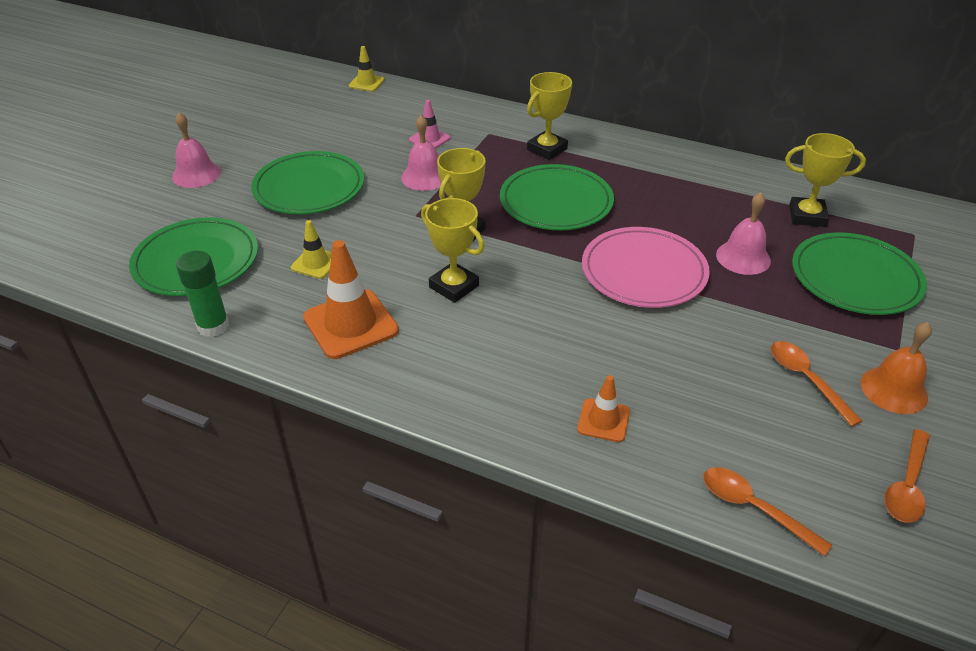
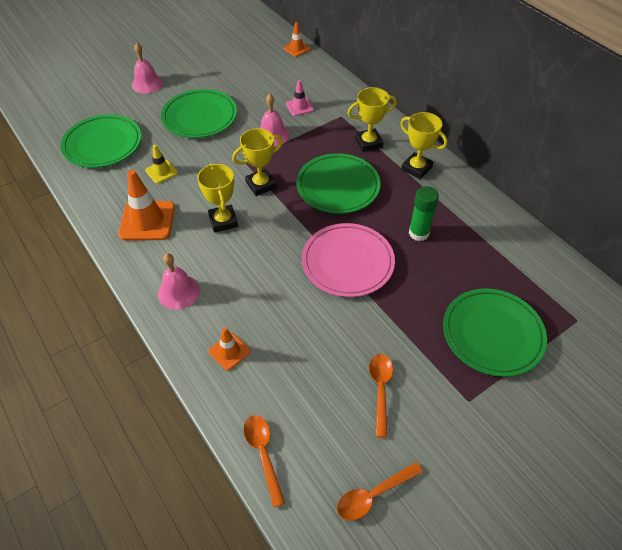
camera: 30 degrees right, 10 degrees up
(213, 326) = (79, 190): green glue stick -> green glue stick (418, 233)
(366, 83) = (296, 49): yellow traffic cone -> orange traffic cone
(743, 257) = (425, 281): pink bell -> pink bell (178, 292)
(807, 216) = (506, 270): yellow trophy -> yellow trophy (416, 168)
(894, 390) = (434, 427): orange bell -> none

